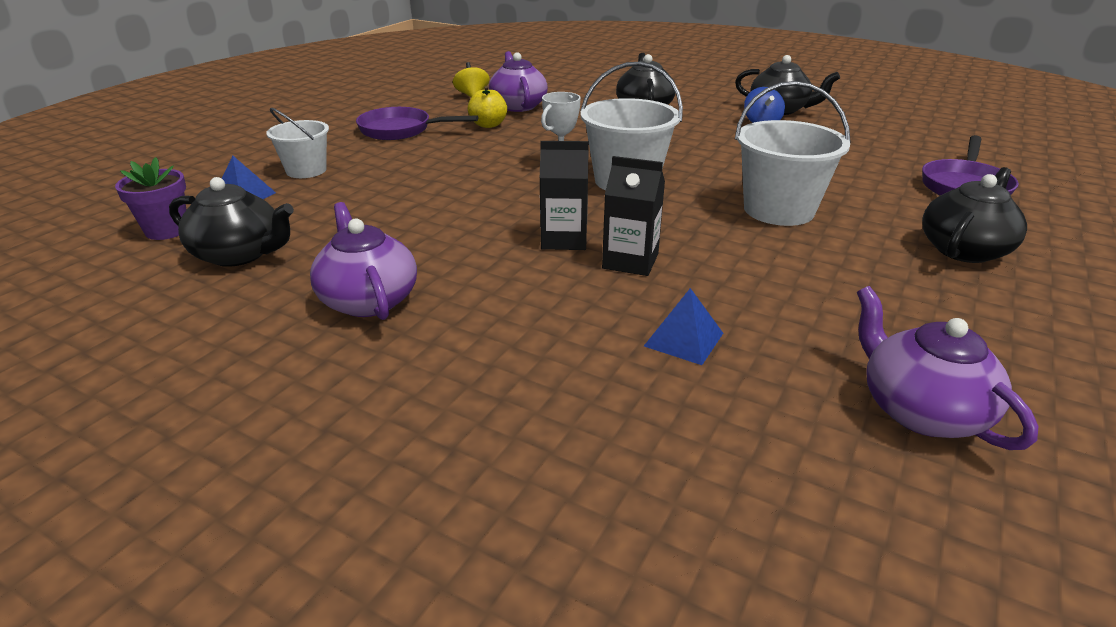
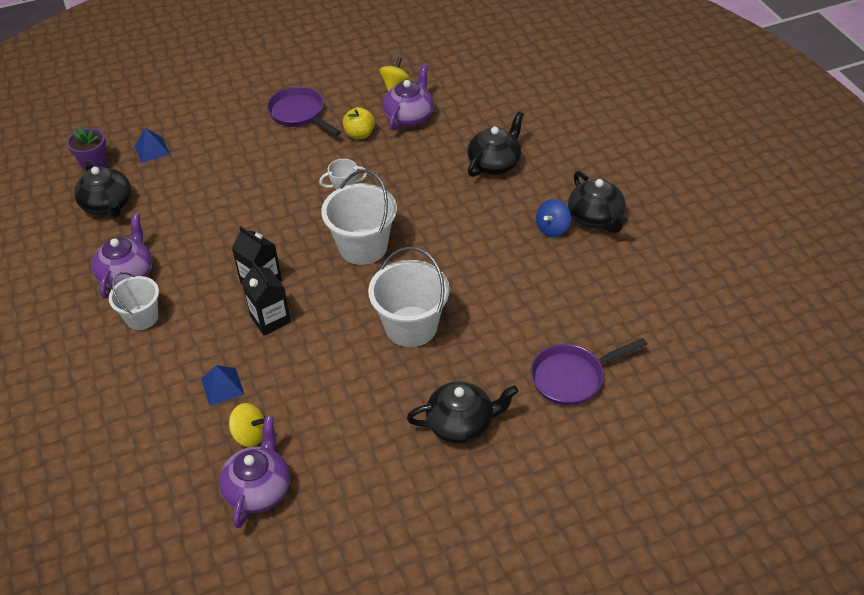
camera: 40 degrees right, 15 degrees up
(306, 170) = (204, 137): white bucket -> white bucket (142, 317)
(803, 365) = (250, 435): none -> yellow spinning top

